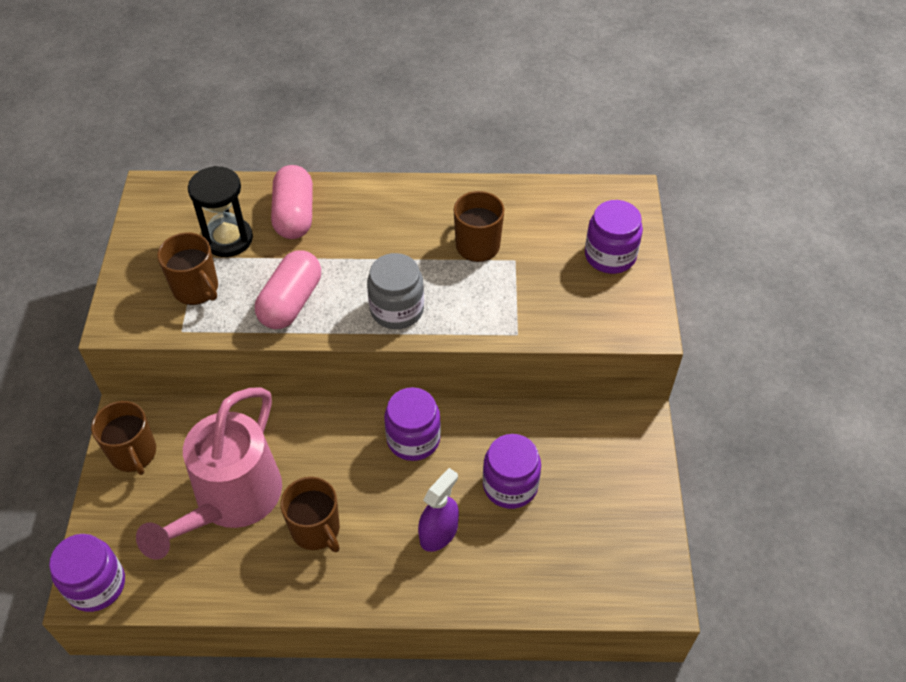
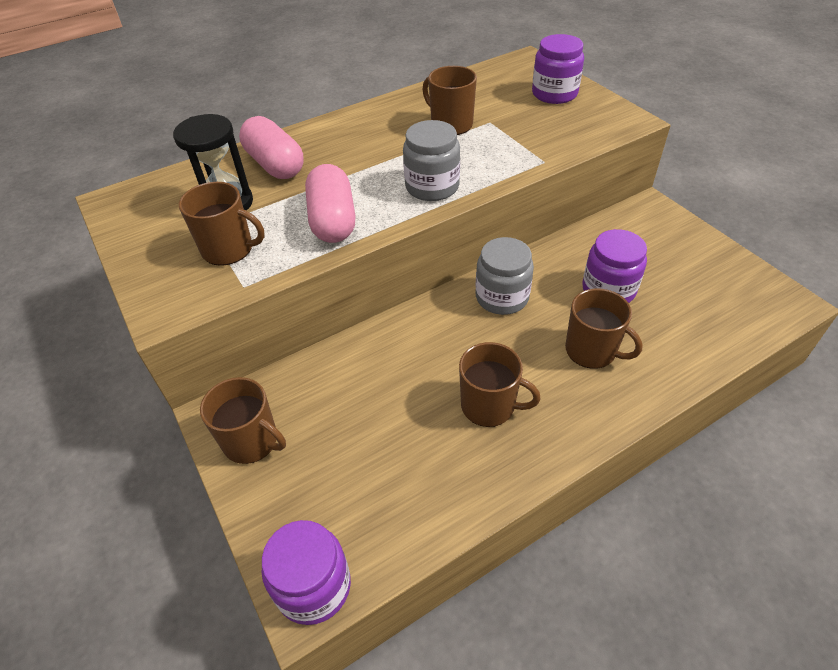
camera: 30 degrees left, 5 degrees down
(231, 502) = (389, 428): pink watering can -> none
(413, 439) = (502, 297): purple jar -> grey jar
(438, 533) = (592, 350): purple spray bottle -> brown mug

